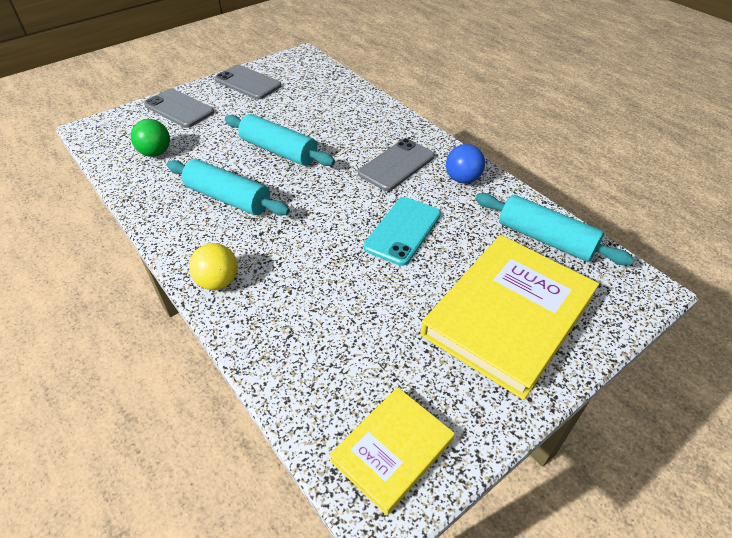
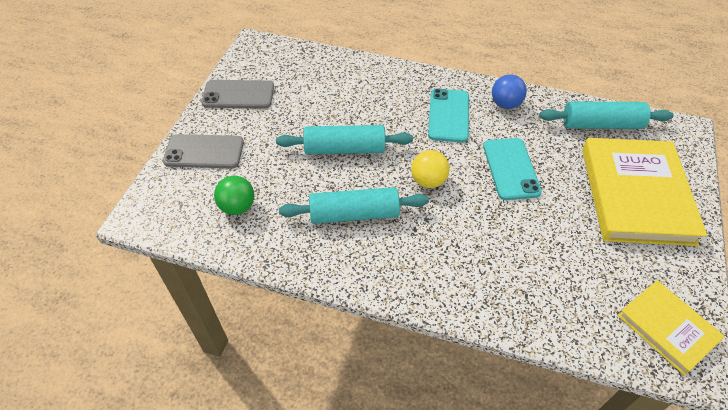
camera: 35 degrees left, 5 degrees up
(218, 282) = (431, 288): yellow ball -> yellow ball (428, 181)
(392, 450) = (667, 328): yellow book -> yellow book turned 45 degrees counterclockwise
(396, 165) = (448, 115): grey phone -> turquoise phone

